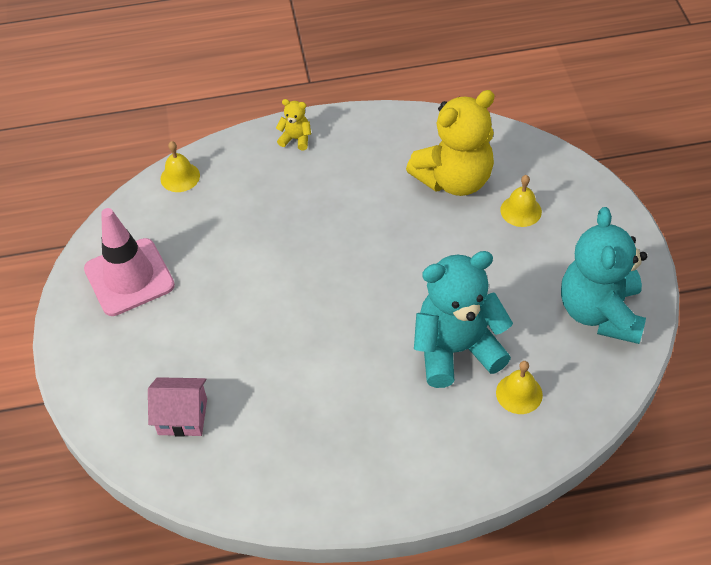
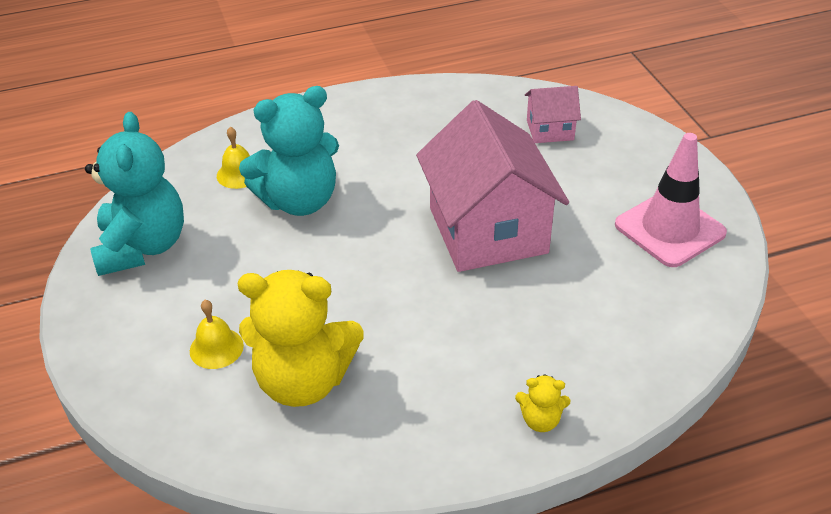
camera: 170 degrees right, 10 degrees down
(180, 177) = (678, 347): yellow bell -> none
(286, 294) = (488, 231): none -> pink house
(454, 180) = (303, 381): yellow teddy bear -> yellow teddy bear turned 135 degrees counterclockwise

